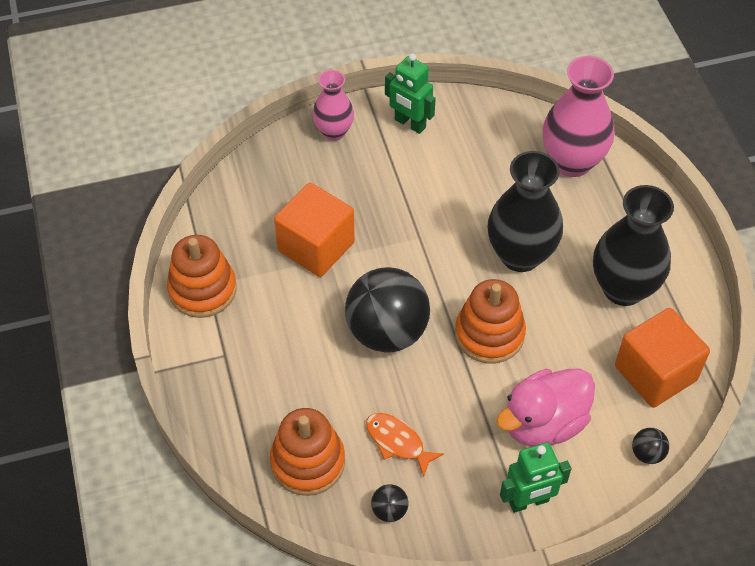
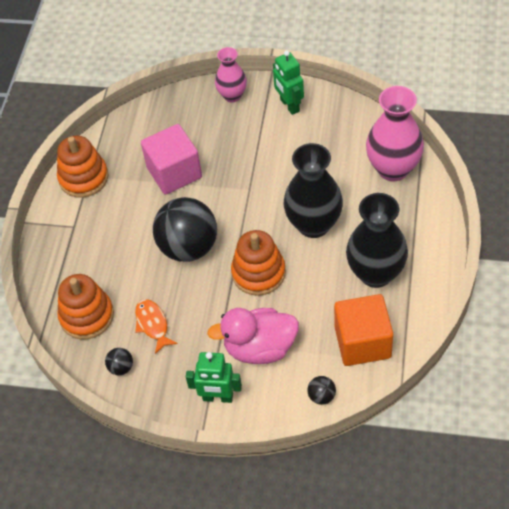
camera: 30 degrees right, 0 degrees up
(316, 246) = (174, 173): orange cube -> pink cube

